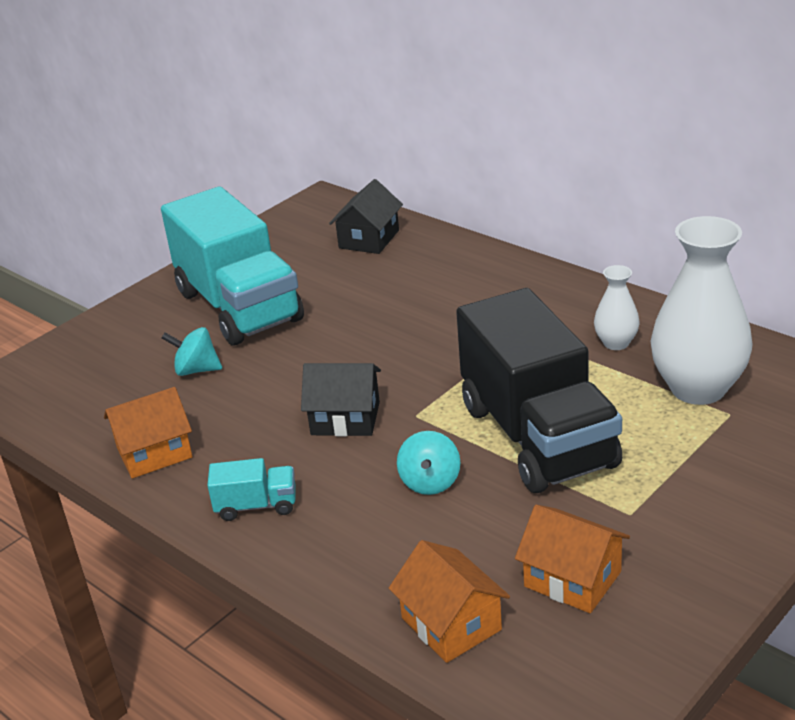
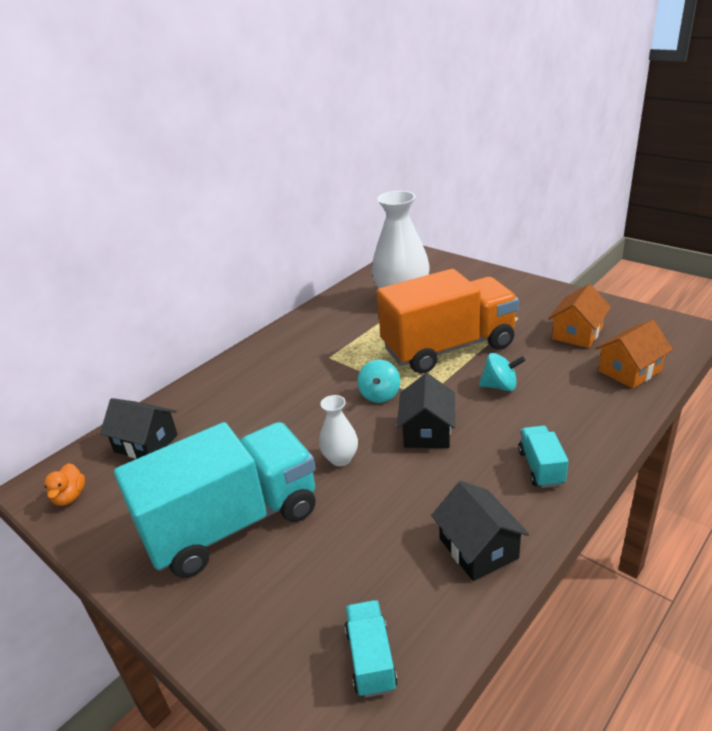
camera: 90 degrees left, 0 degrees up
(65, 393) = (370, 659): none -> turquoise truck
(154, 452) = (478, 548): orange house -> black house
(196, 370) = (343, 539): turquoise spinning top -> turquoise spinning top (380, 395)
(301, 218) = (70, 497): none -> orange duck
(538, 436) = (448, 347): black truck -> orange truck
(616, 343) = (349, 322): white vase -> white vase (340, 458)

